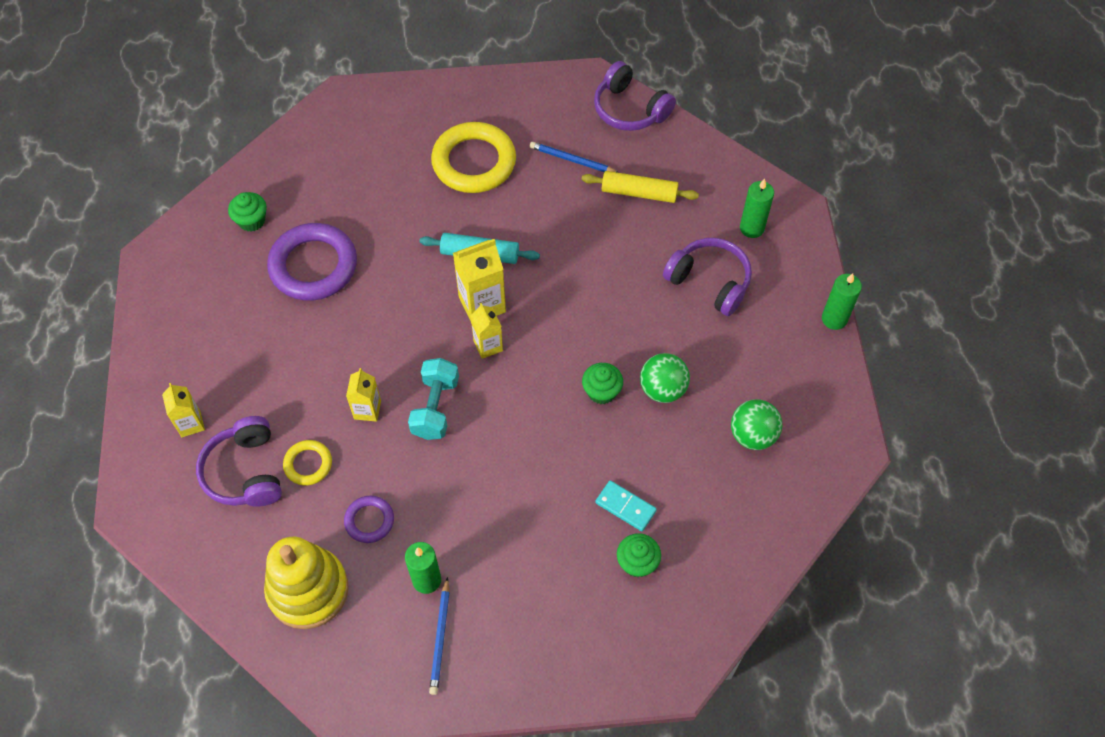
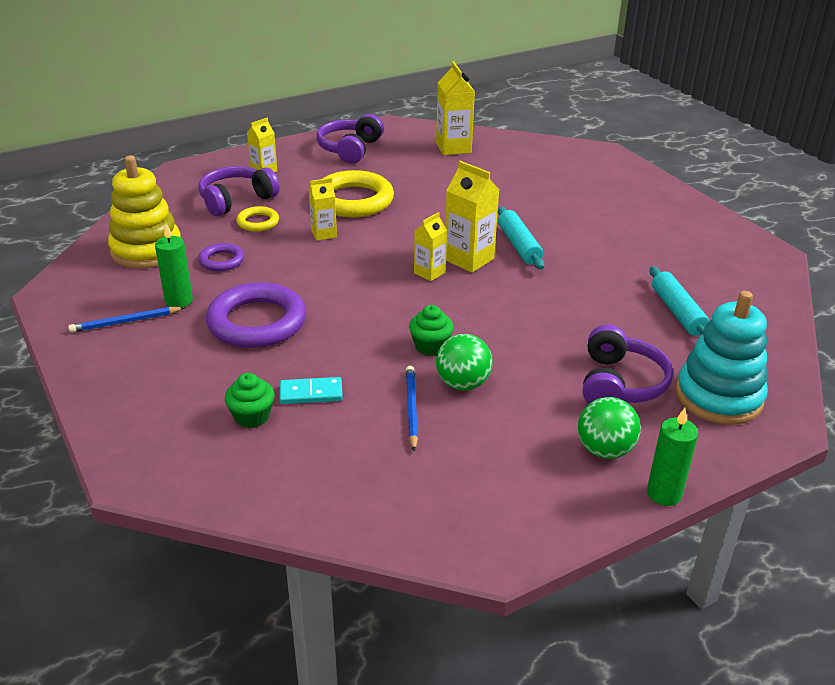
camera: 65 degrees right, 25 degrees down
(251, 220) = (453, 148): green cupcake -> yellow carton
(313, 266) = (436, 179): purple ring -> purple ring (257, 322)
(435, 407) = (348, 263): turquoise dumbbell -> none
(474, 162) = (609, 219): yellow ring -> yellow ring (353, 200)
(572, 160) = (670, 266): blue pencil -> blue pencil (411, 409)
(625, 507) = (311, 393): turquoise domino -> turquoise domino turned 75 degrees clockwise
(630, 109) = (767, 283): purple headphones -> purple headphones (350, 149)
(639, 193) = (677, 312): yellow rolling pin -> turquoise rolling pin
(751, 228) = (718, 397): green candle -> turquoise stacking toy
(752, 435) = (454, 463): green ball -> green ball (604, 450)

